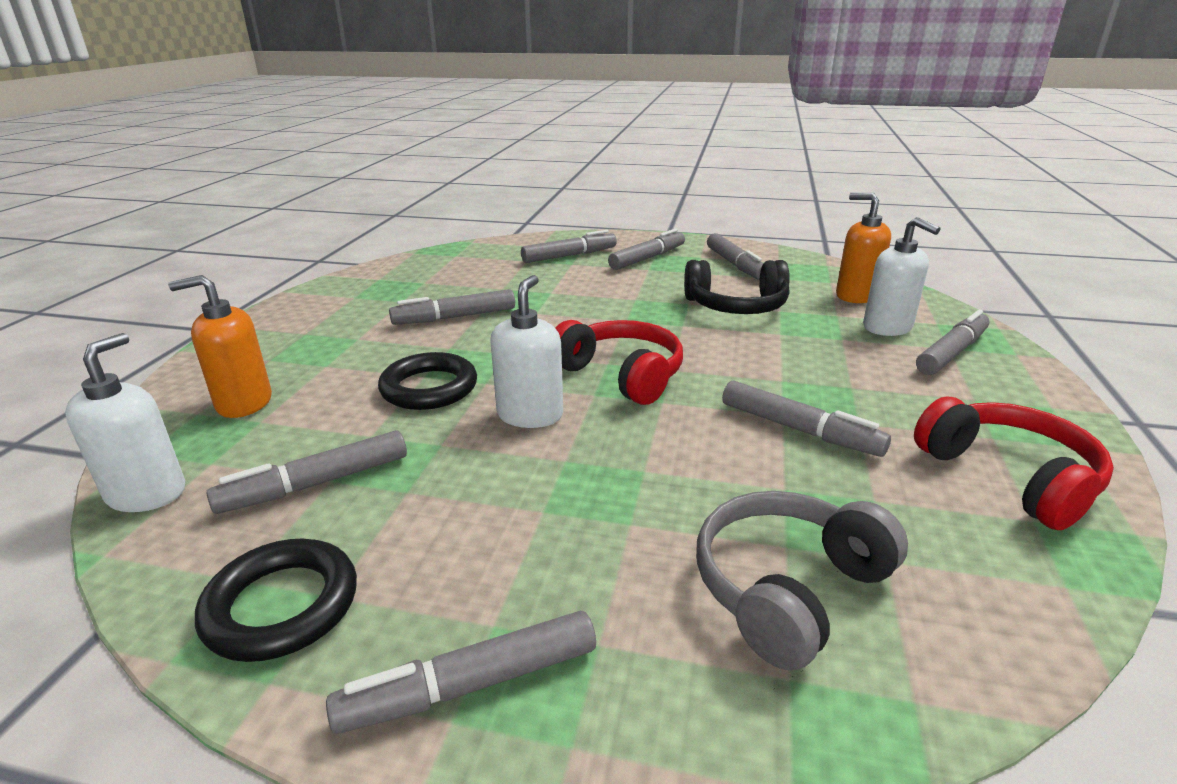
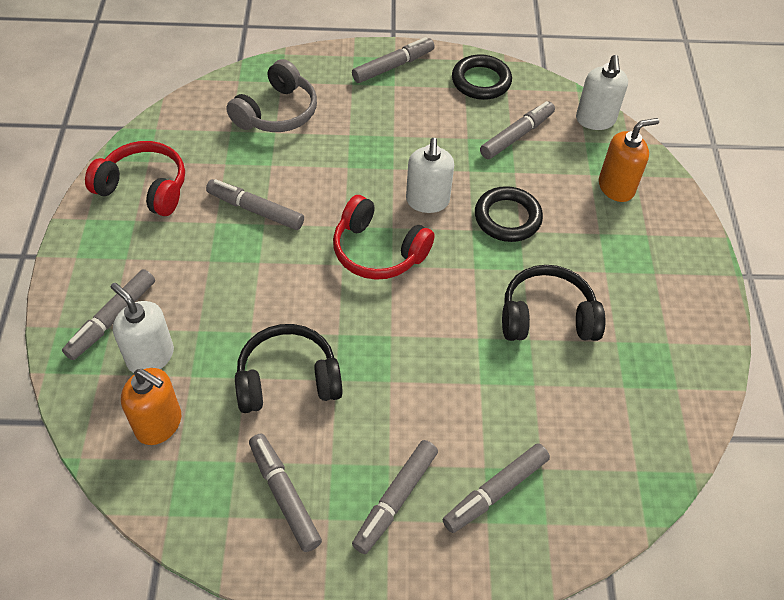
camera: 165 degrees right, 25 degrees up
(454, 317) = (547, 317): grey marker -> black headphones
(1009, 476) = (144, 188): red headphones -> red headphones turned 150 degrees clockwise

